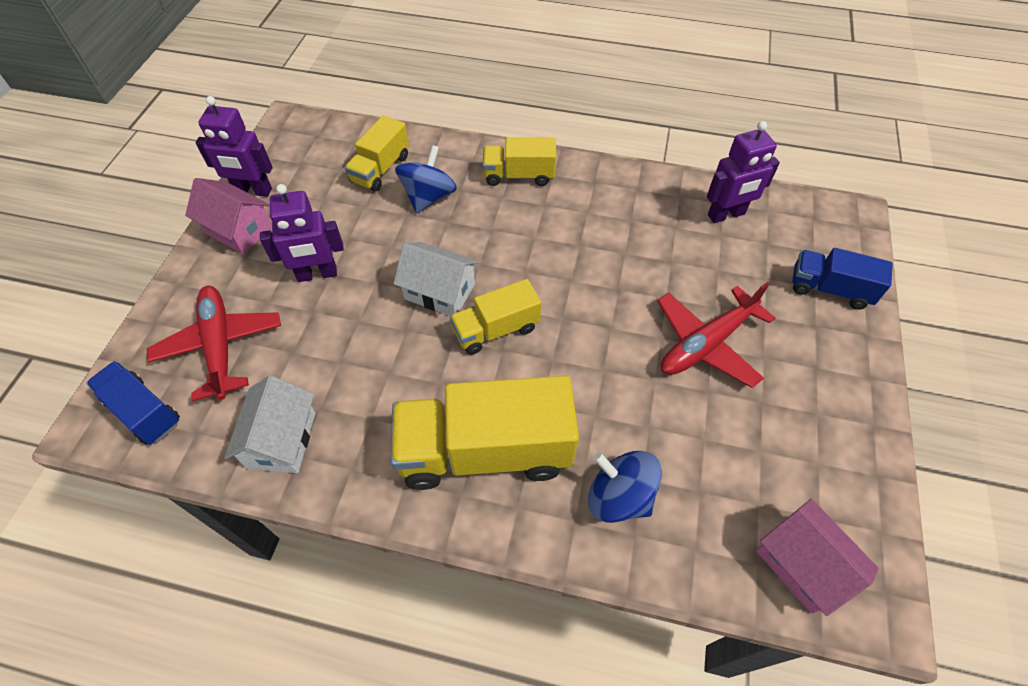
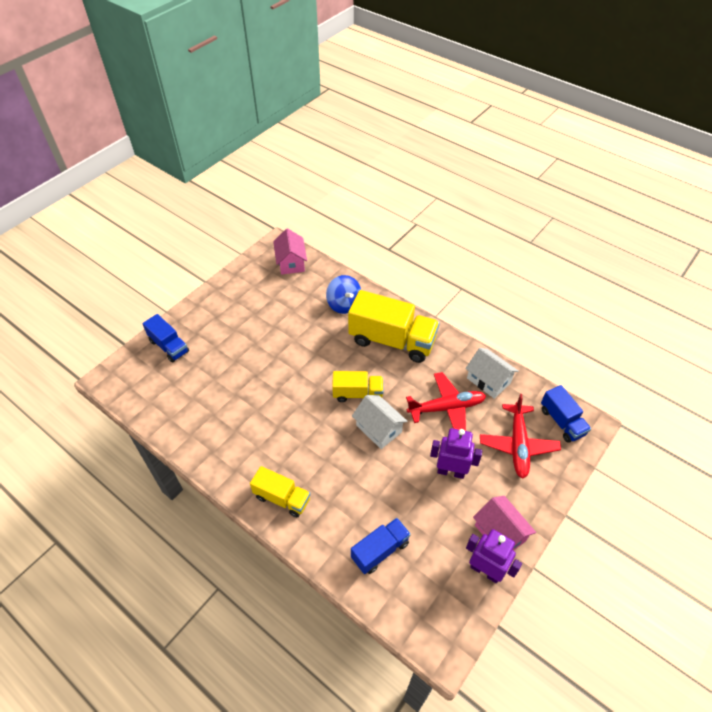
camera: 155 degrees left, 5 degrees down
(282, 440) = (488, 380): white house -> white house turned 75 degrees counterclockwise
(380, 169) = (380, 550): yellow truck -> blue truck
(429, 197) = (355, 505): blue spinning top -> none
(706, 344) = (256, 345): red plane -> red plane (447, 408)
(726, 215) = (176, 409): purple robot -> none

